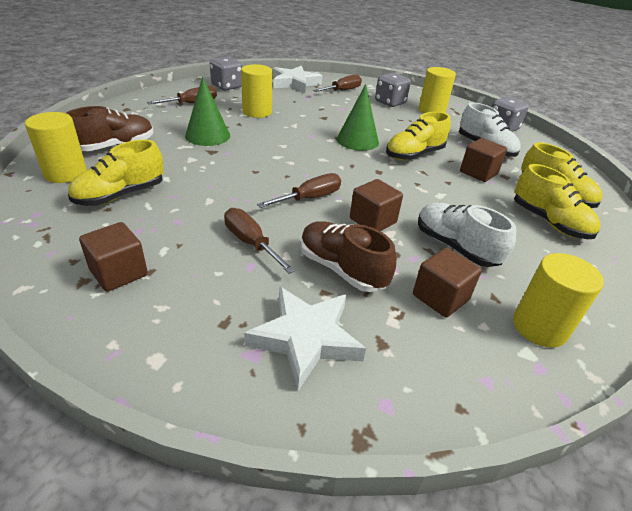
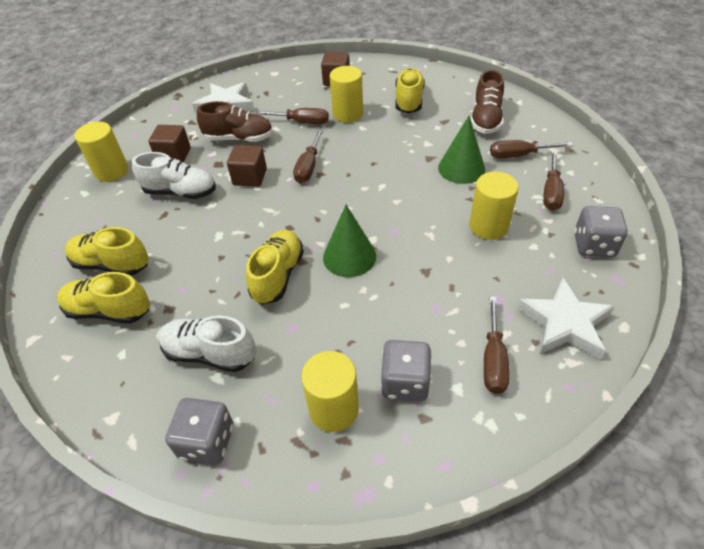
camera: 145 degrees right, 10 degrees up
(65, 173) = (462, 91): yellow cylinder -> yellow cylinder (347, 114)
(159, 121) = (519, 155): none -> brown screwdriver
(478, 173) = (198, 293): brown cube -> none

